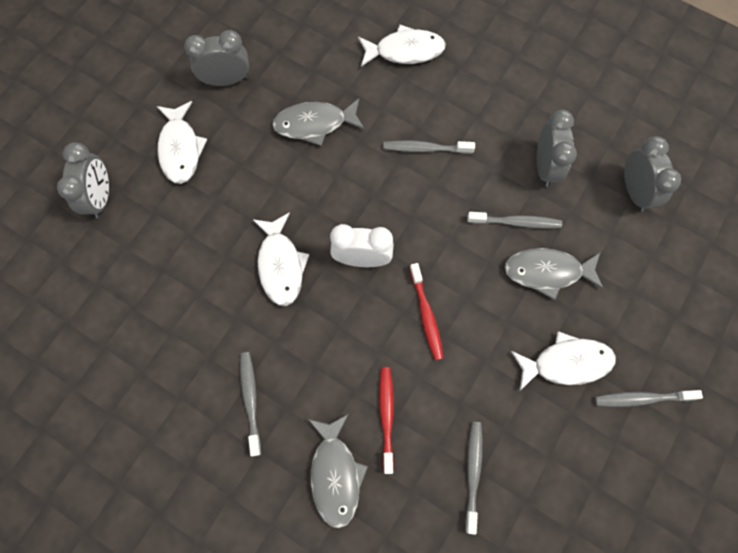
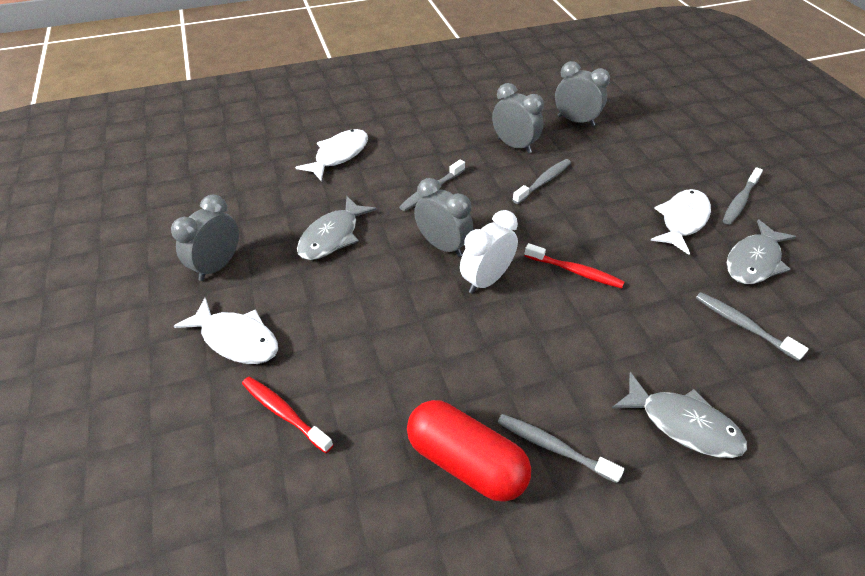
camera: 50 degrees left, 25 degrees down
(101, 197) = (200, 441): grey clock -> grey clock (443, 246)
(199, 354) = (466, 462): none -> red capsule
(281, 265) = (436, 337): white fish -> none
(386, 416) = (649, 351): red toothbrush -> red toothbrush (284, 413)
(547, 272) = (599, 189): grey fish -> grey fish (754, 261)

